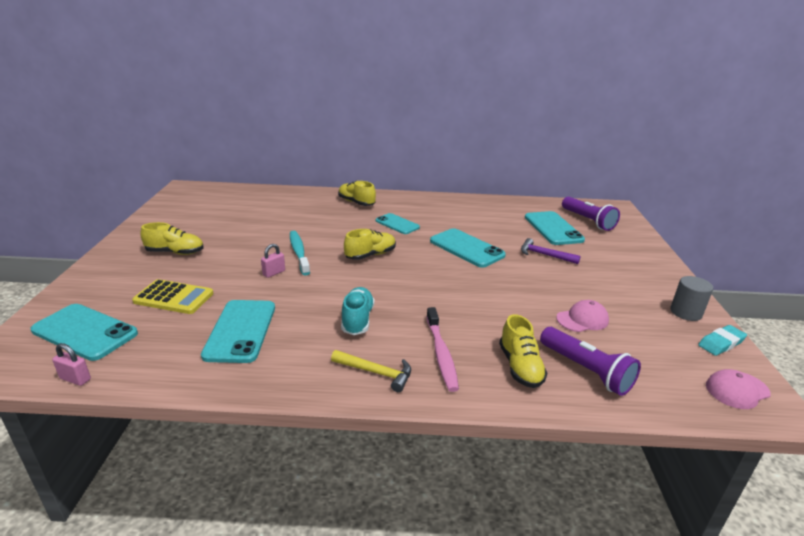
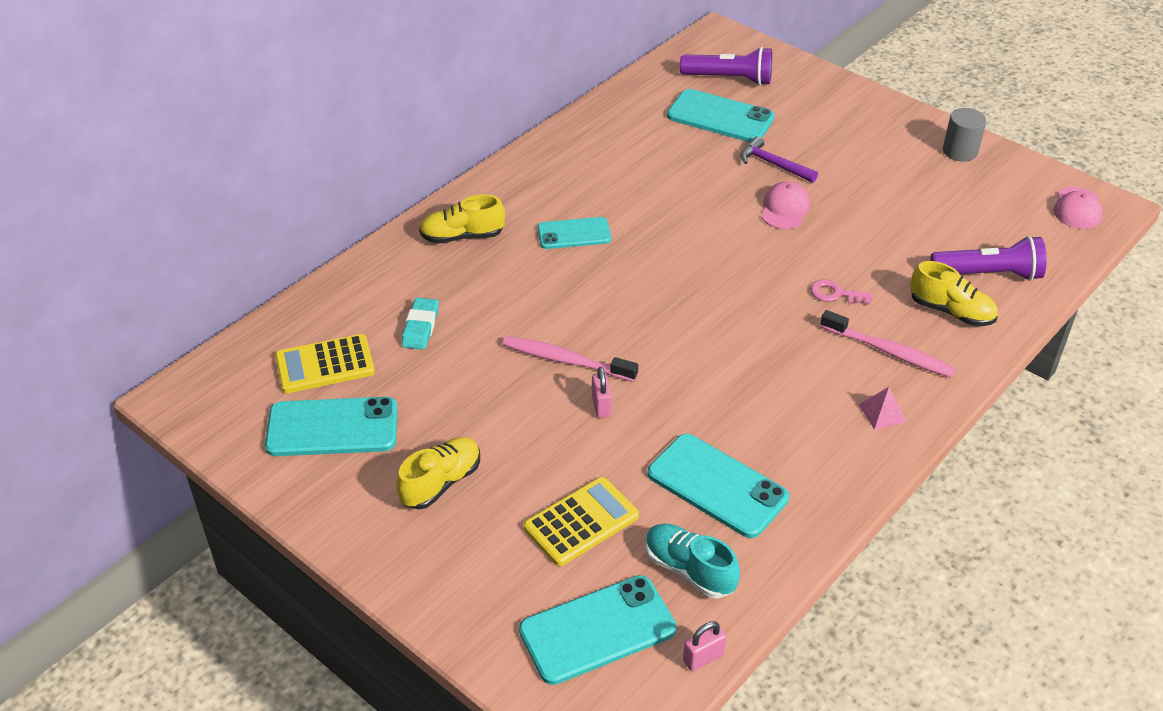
camera: 50 degrees left, 15 degrees up
(233, 205) = (325, 365): none -> yellow calculator
(299, 252) = (566, 360): turquoise toothbrush -> pink toothbrush
(357, 320) = (776, 381): turquoise shoe -> turquoise shoe (689, 570)
(370, 255) = (637, 300): yellow shoe -> none
(376, 372) = (882, 413): yellow hammer -> pink pyramid
(466, 248) = (699, 213): turquoise phone -> turquoise phone (332, 427)
(466, 313) = (835, 294): none -> pink key
(545, 255) = (773, 164): purple hammer -> purple hammer turned 60 degrees clockwise
(582, 319) = (914, 223): pink cap -> pink cap (785, 209)
(721, 343) = (1018, 168): turquoise eraser -> turquoise eraser (420, 327)

